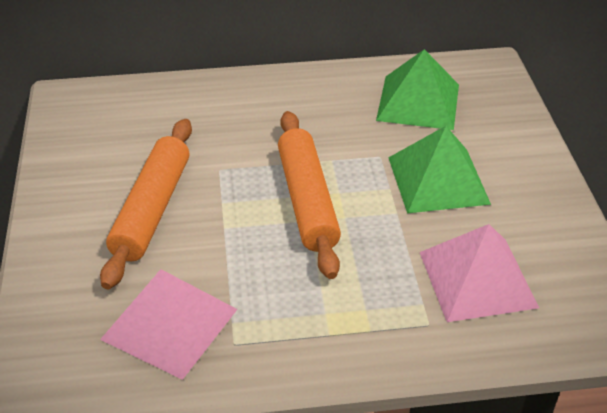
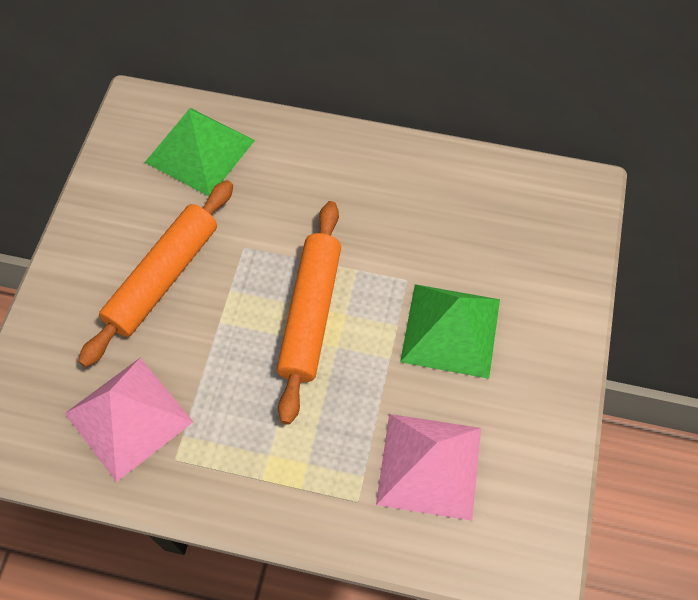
camera: 20 degrees right, 20 degrees up
(418, 102) = (480, 219): green pyramid -> green pyramid (200, 151)

